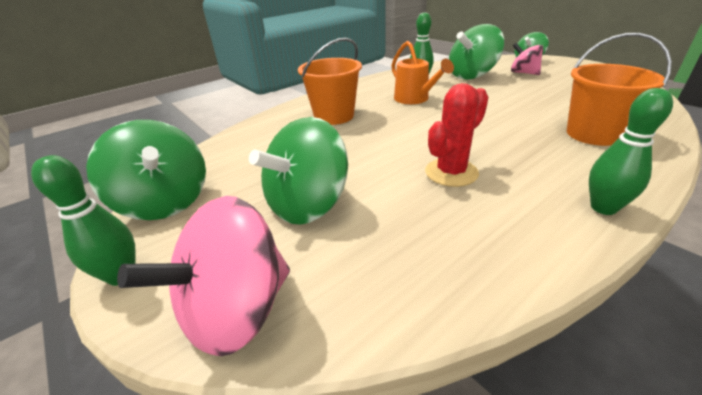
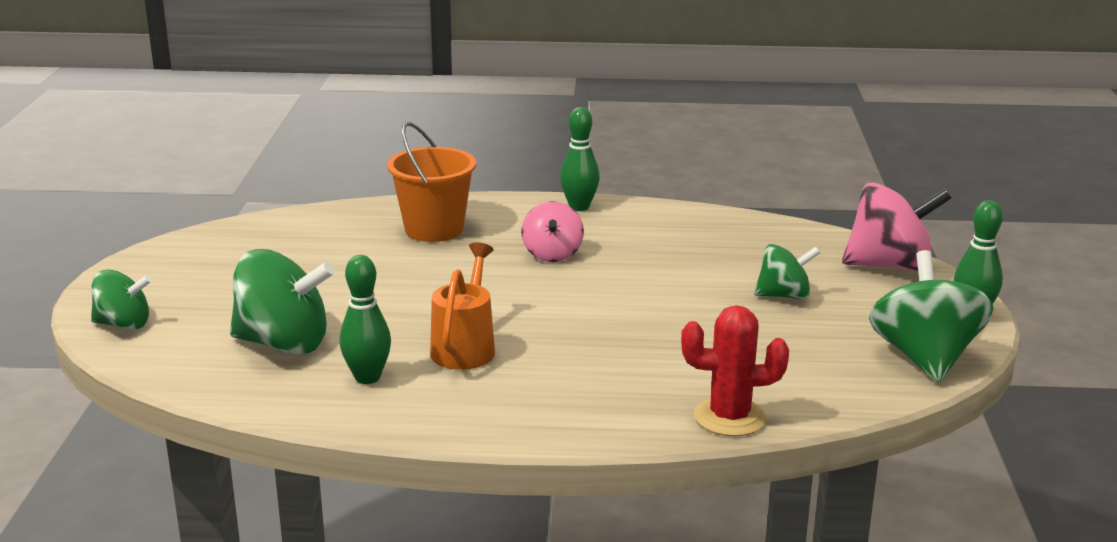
camera: 140 degrees left, 10 degrees down
(308, 205) = (784, 295): green spinning top -> green spinning top, size x0.60
(334, 116) = (618, 377): orange bucket -> none
(451, 172) = (624, 263): red cactus -> red cactus (730, 417)
(523, 73) = (222, 309): pink spinning top -> pink spinning top (552, 254)

